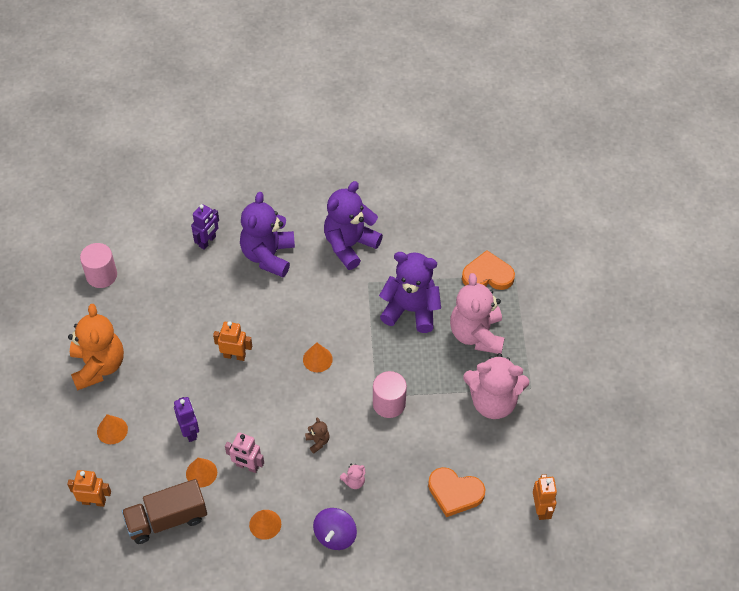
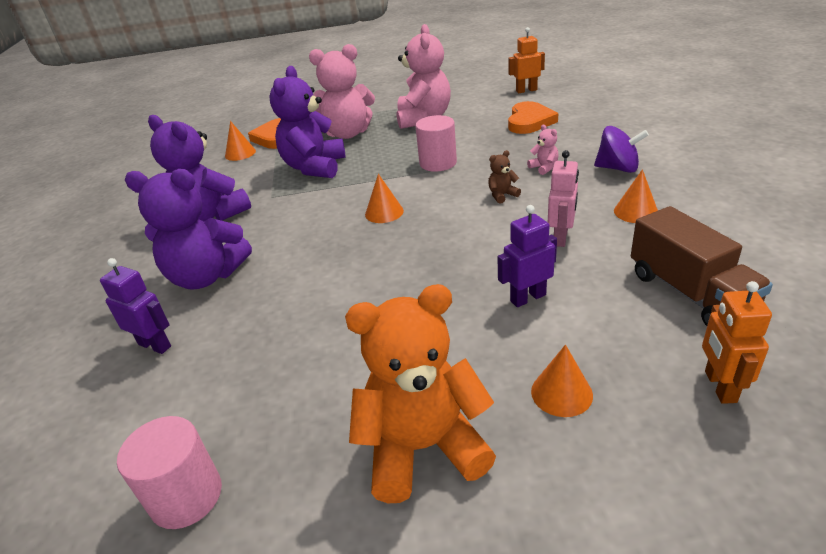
camera: 90 degrees left, 20 degrees down
(201, 473) = (592, 274): orange cone -> orange cone (240, 153)
(234, 356) = (384, 278): orange robot -> none

